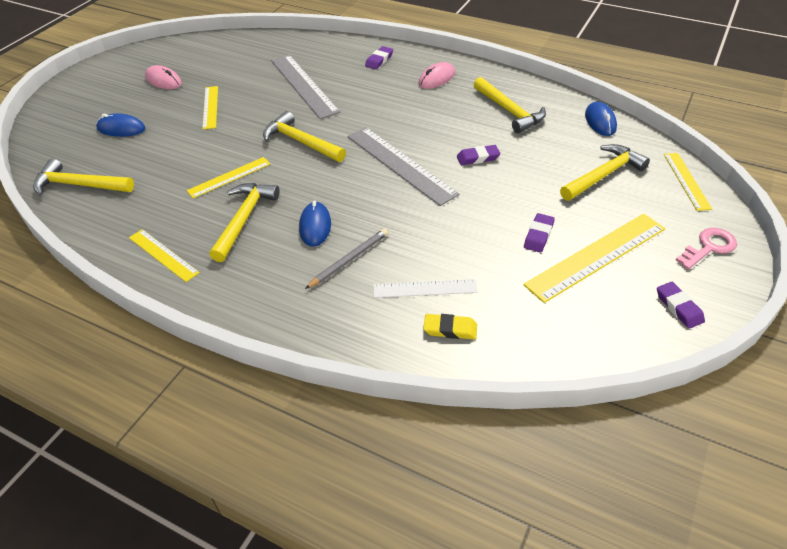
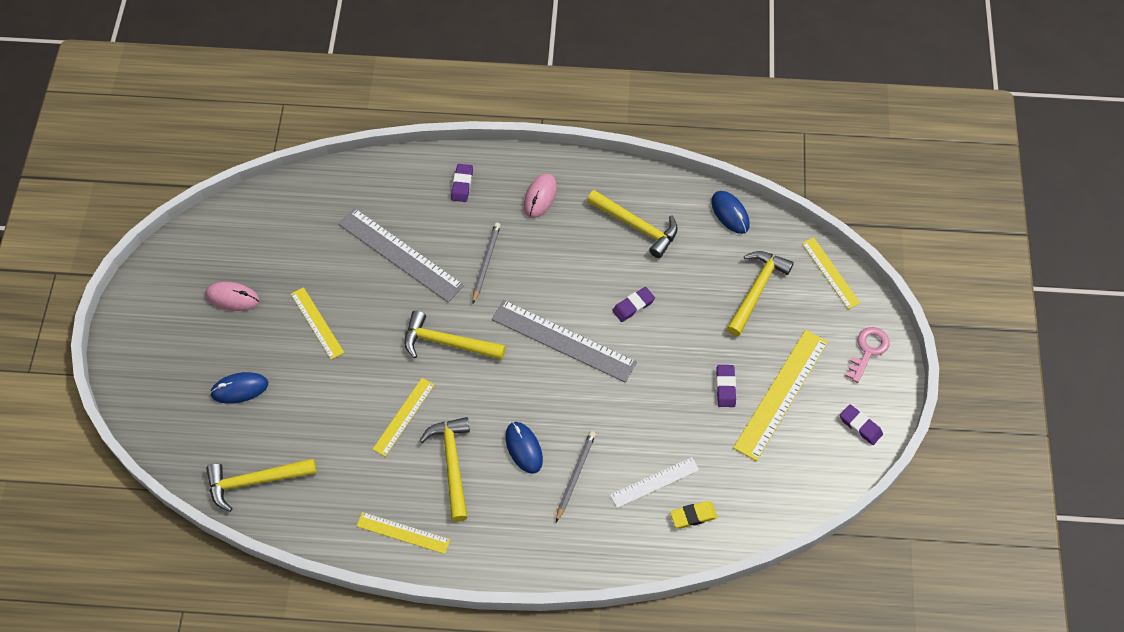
camera: 25 degrees left, 15 degrees up
(367, 104) = (485, 263): none -> grey pencil

